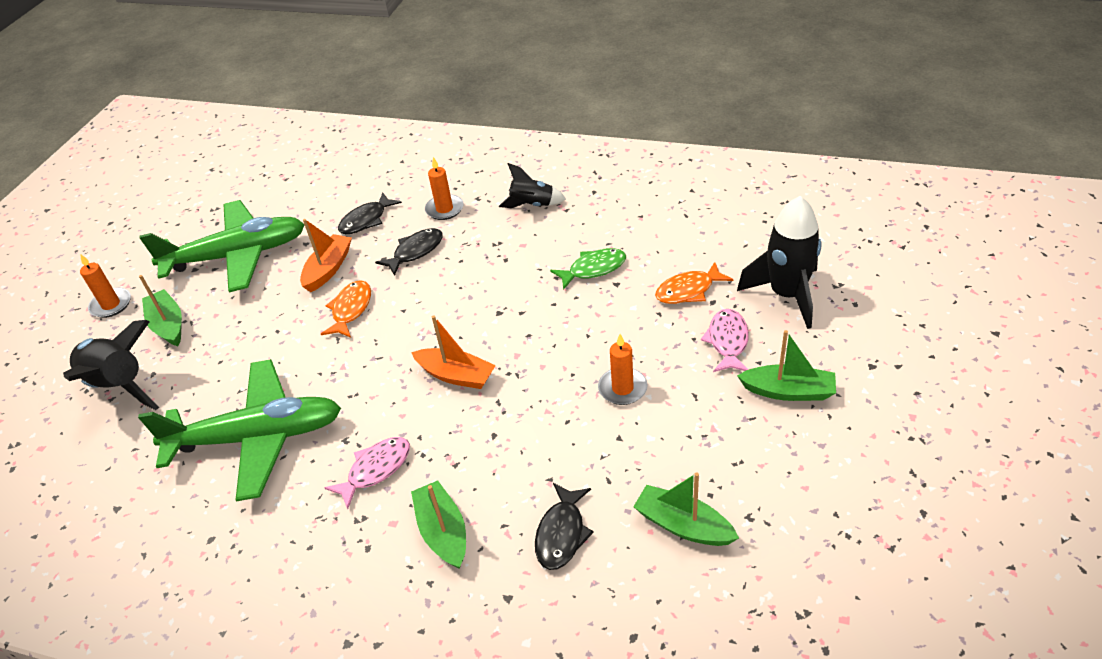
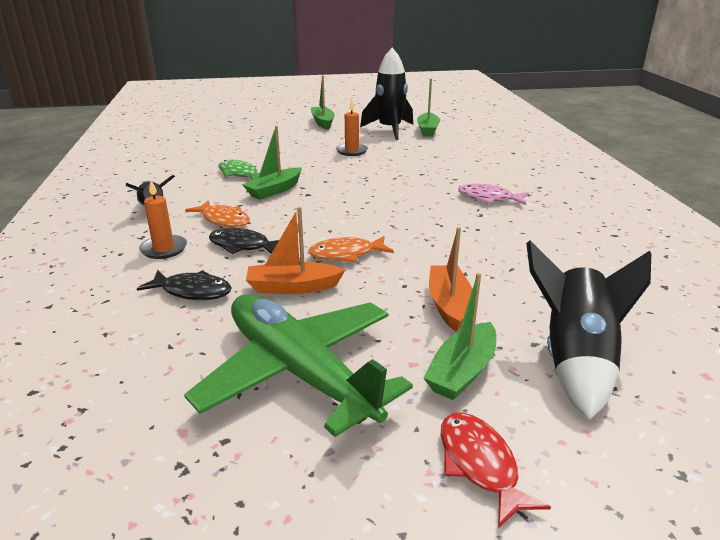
camera: 120 degrees left, 15 degrees down
(111, 305) = (479, 465): orange candle -> red fish
(258, 437) = (522, 248): green plane -> none
(443, 532) = (501, 171): green boat -> green boat (275, 190)
(456, 375) = (384, 194): orange boat -> orange boat (449, 305)
(562, 534) = (464, 148): black fish -> none
(688, 290) = (251, 148): orange fish -> orange fish (224, 220)
(727, 341) = (293, 135): pink fish -> none
(787, 295) = (244, 128): black rocket -> black rocket (390, 130)

